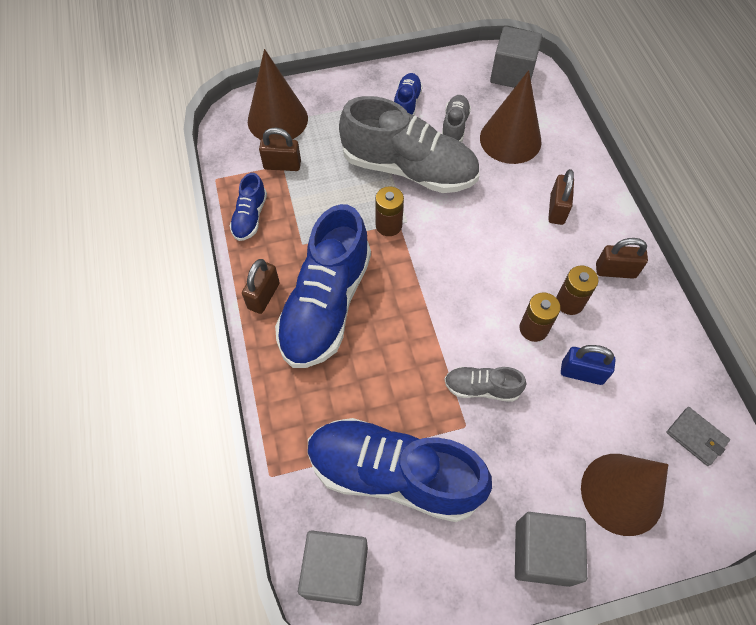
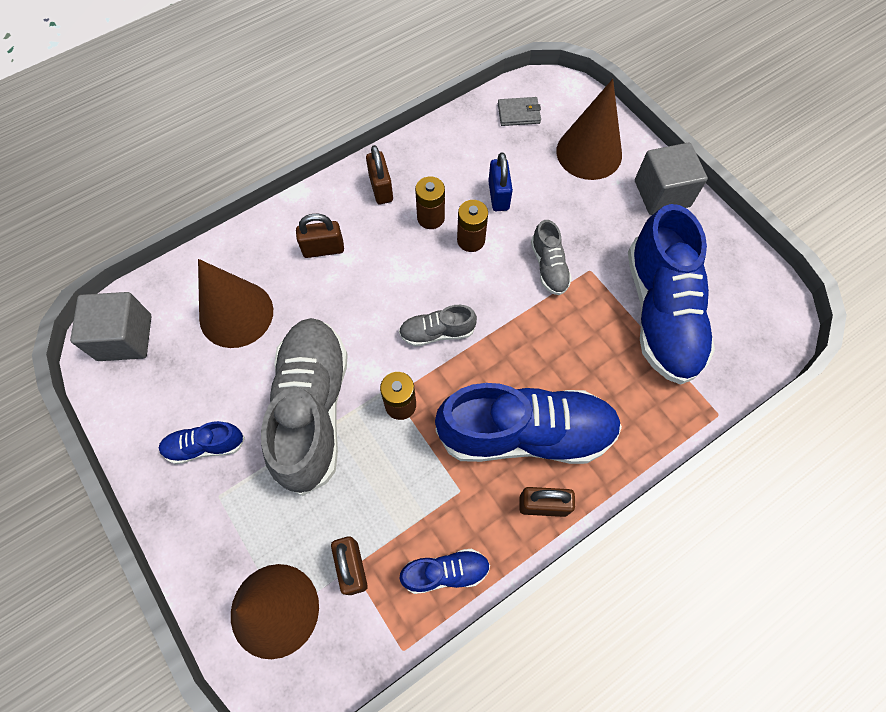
camera: 110 degrees left, 5 degrees up
(336, 571) = (759, 330): grey cube -> none
(454, 126) = (230, 378): grey shoe -> grey shoe (437, 332)
(696, 437) = (519, 113): grey wallet -> grey wallet turned 60 degrees clockwise

